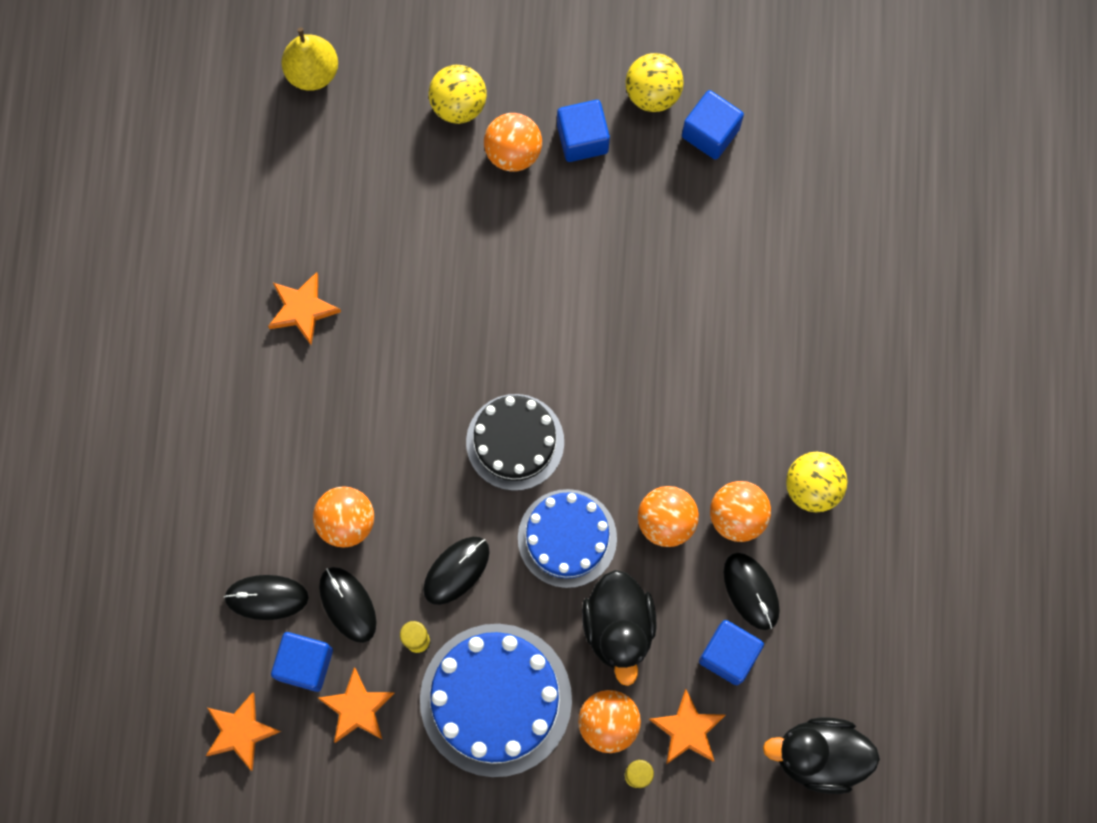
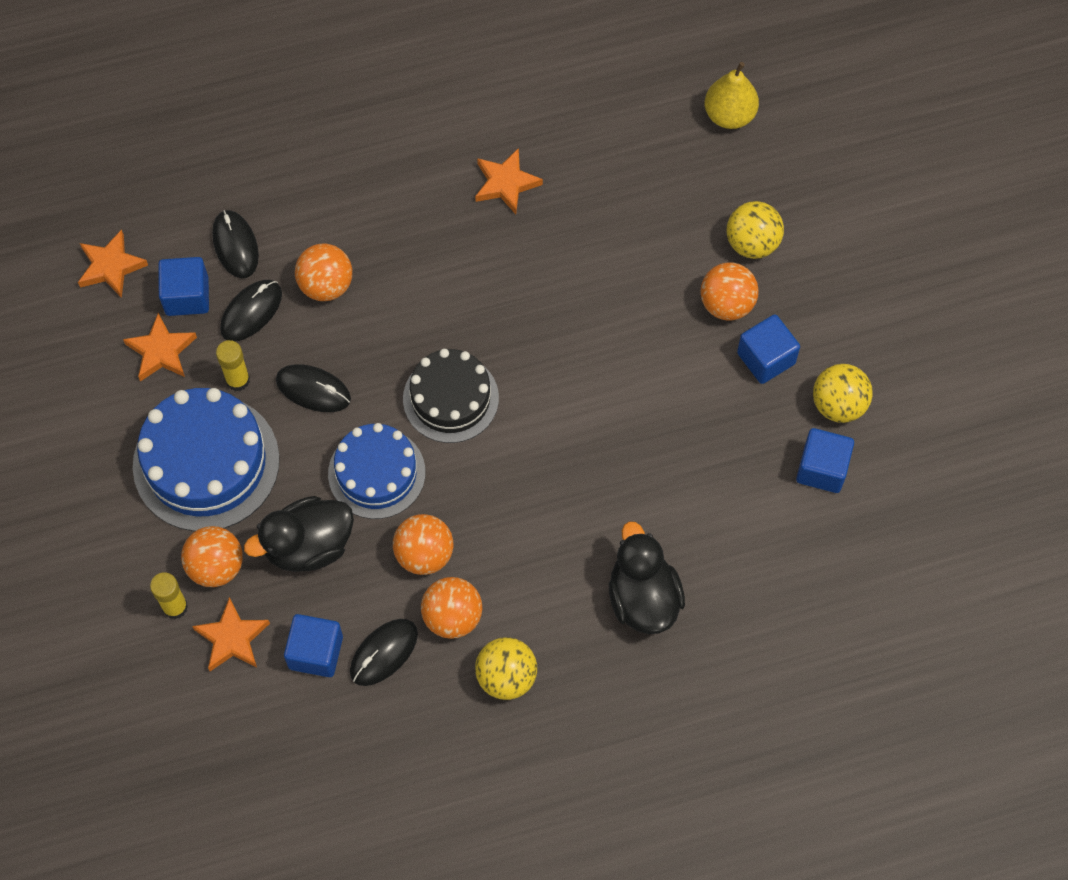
camera: 70 degrees right, 10 degrees down
(819, 756) = (245, 767): black duck -> black duck (643, 598)

